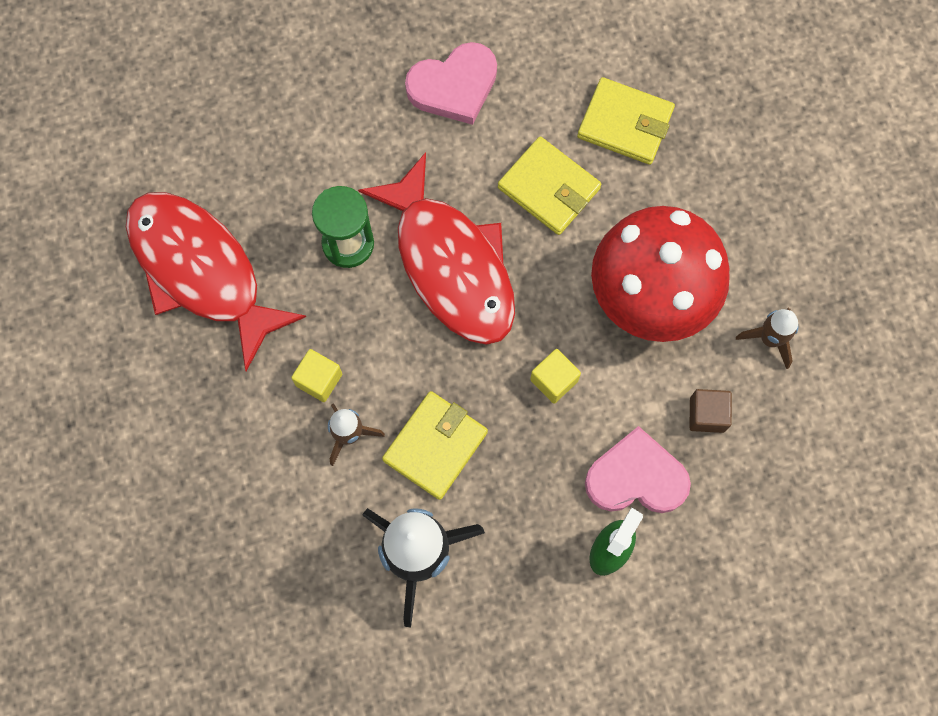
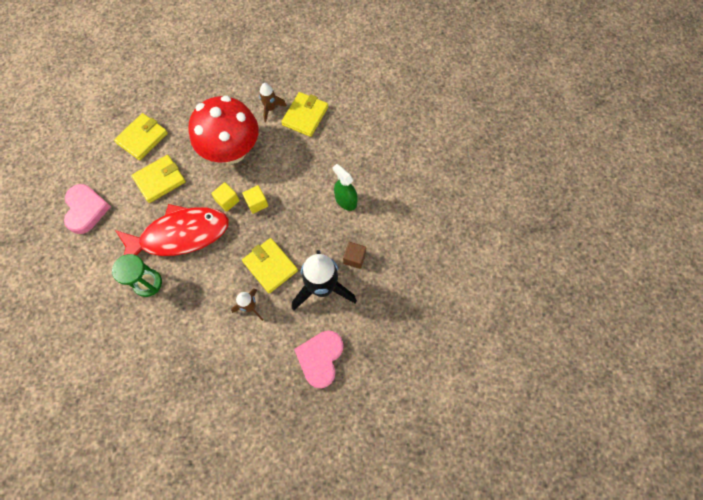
camera: 75 degrees left, 5 degrees down
(201, 271) = (130, 366): red fish -> none
(319, 380) = (215, 316): yellow cube -> yellow cube (227, 201)
(636, 477) = (315, 180): pink heart -> pink heart (320, 358)
(707, 414) = (296, 143): brown cube -> brown cube (354, 258)
(776, 413) = (305, 116): none -> yellow wallet

